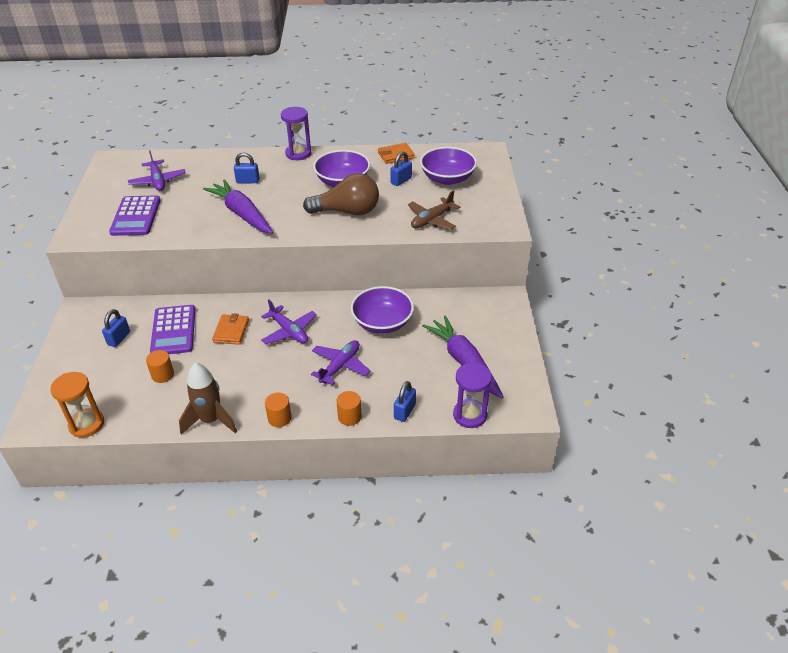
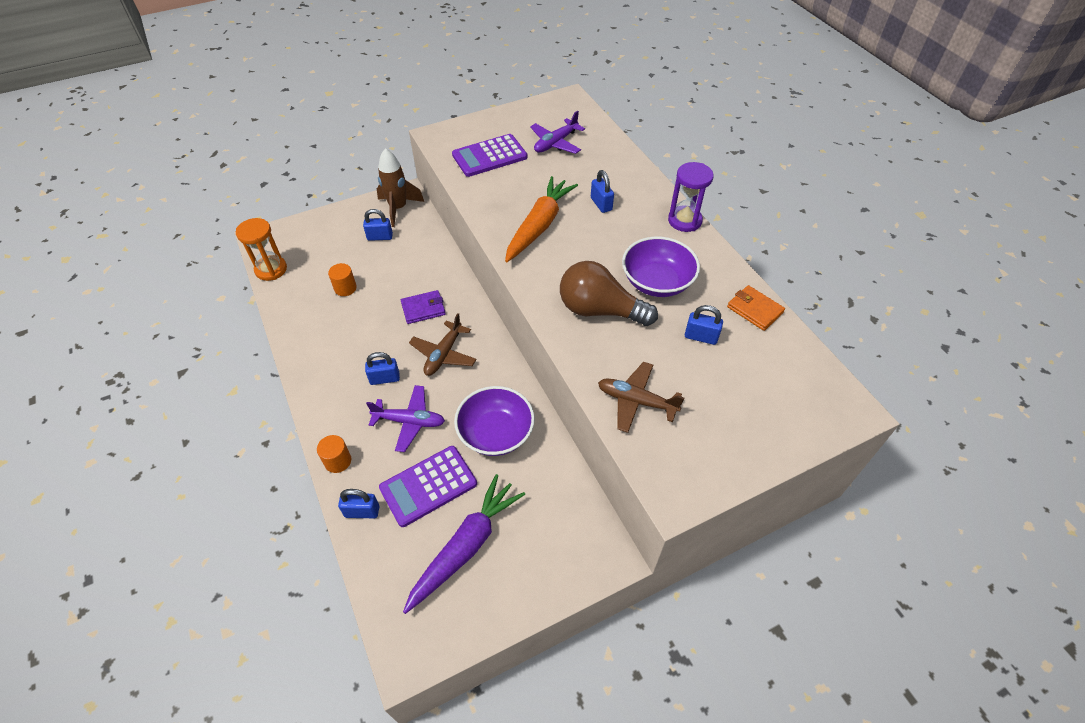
camera: 65 degrees right, 10 degrees up
(173, 330) = (405, 267): purple calculator -> purple calculator (428, 486)
(211, 420) = (299, 349): brown rocket -> brown rocket (398, 208)
(231, 331) = (423, 309): orange wallet -> purple wallet
(242, 214) = (539, 225): purple carrot -> orange carrot
(279, 418) = (318, 401): orange cylinder -> none
(287, 371) = (384, 378): none -> blue padlock
(289, 331) = (444, 354): purple plane -> brown plane
(347, 211) = (600, 310): brown light bulb -> brown light bulb turned 135 degrees clockwise
(447, 178) = (743, 385): purple bowl -> none
(470, 415) = (377, 585): purple hourglass -> none

